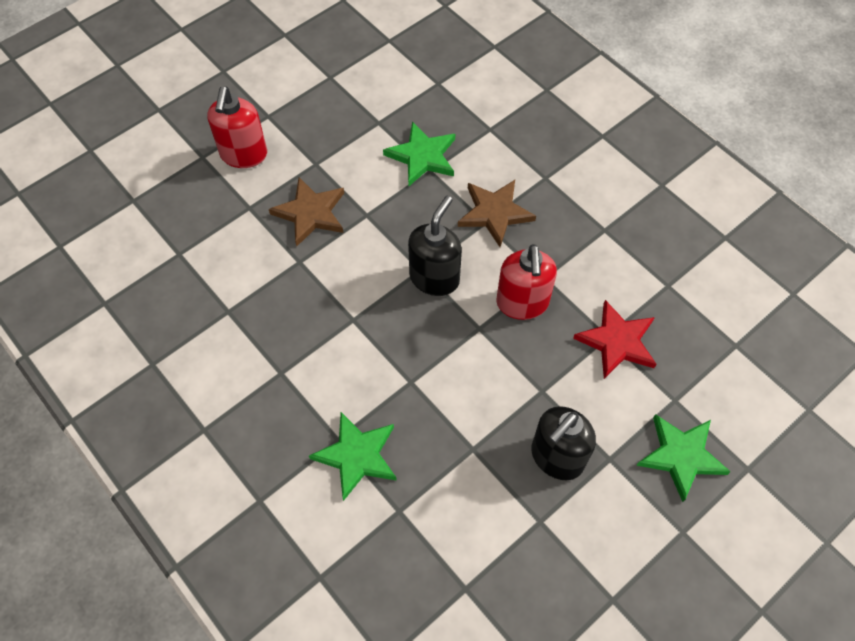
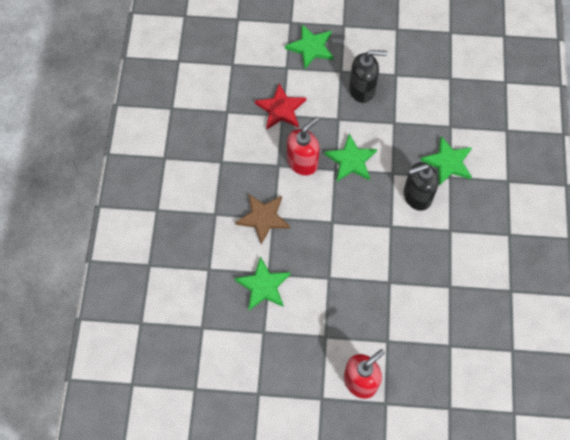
camera: 135 degrees left, 5 degrees up
(311, 213) = (357, 306): brown star -> none
(434, 278) = (330, 211): black soap dispenser -> black soap dispenser (417, 196)
(473, 353) = (351, 160): none -> green star

